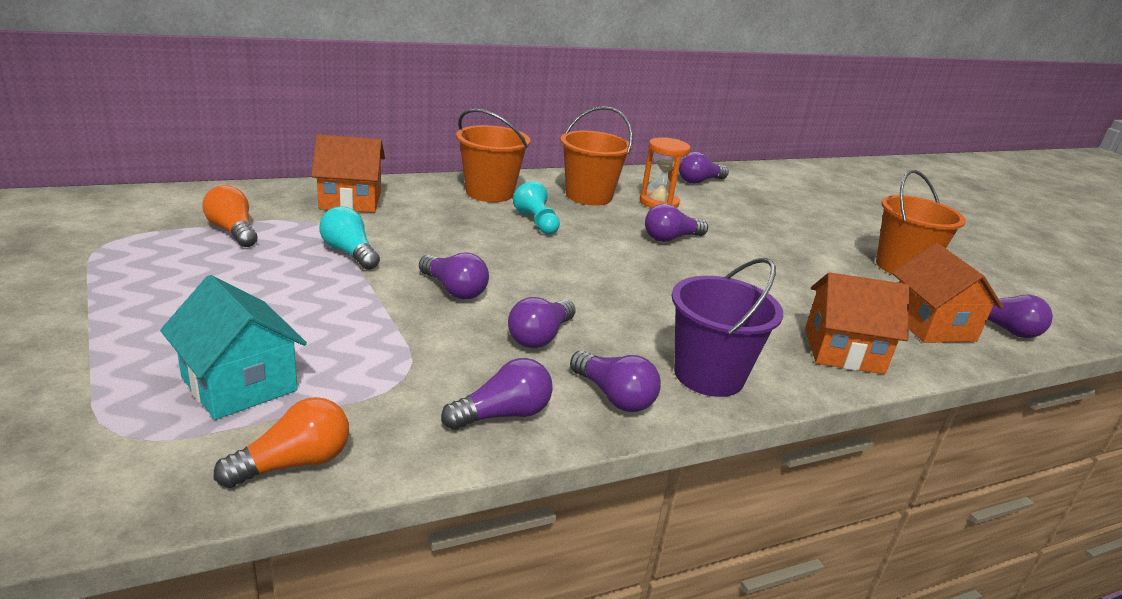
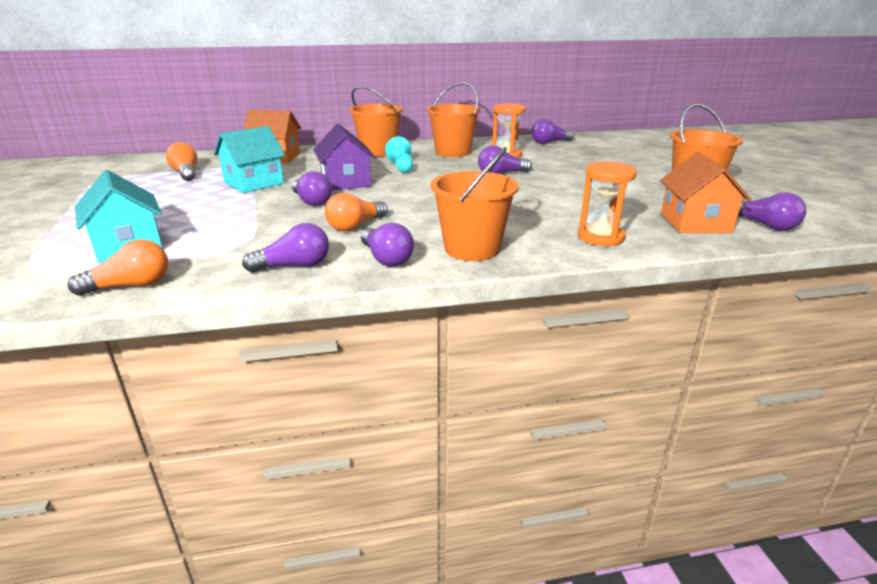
camera: 15 degrees right, 0 degrees up
(349, 253) = (254, 183): turquoise light bulb -> turquoise house
(479, 252) = (346, 182): none -> purple house
(540, 337) = (355, 226): purple light bulb -> orange light bulb
(709, 375) = (472, 249): purple bucket -> orange bucket
(843, 351) = (600, 237): orange house -> orange hourglass

